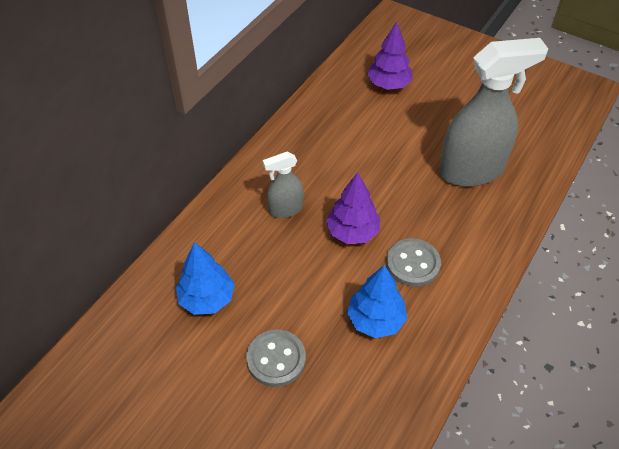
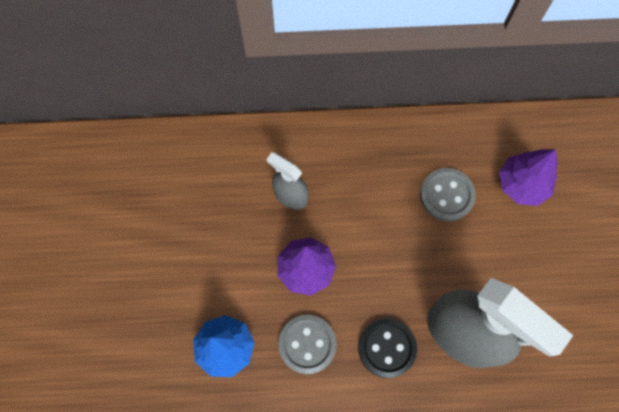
camera: 55 degrees right, 20 degrees up
(207, 299) = (157, 199): blue tree -> none
(276, 359) = (137, 291): grey button -> grey button (446, 195)
(450, 217) = (387, 348): none -> black button

